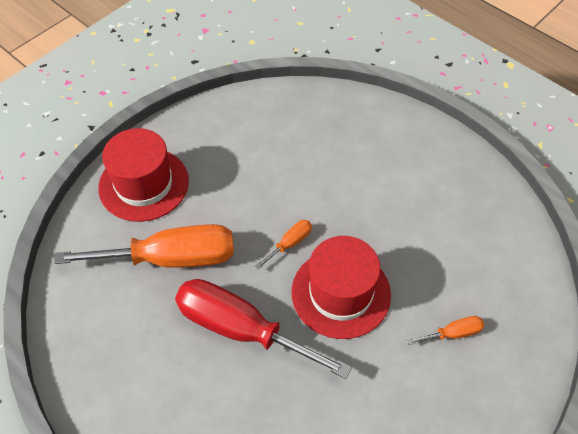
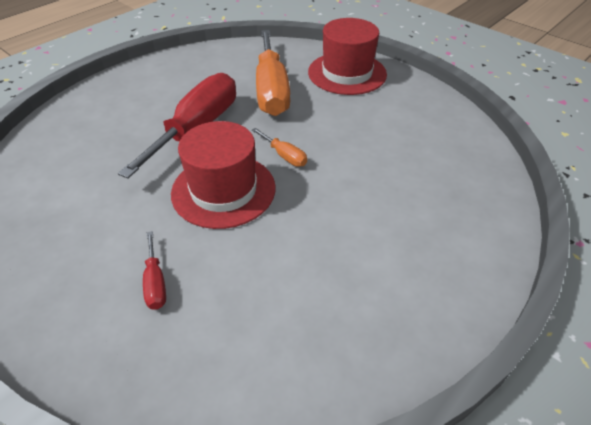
camera: 90 degrees right, 10 degrees down
(453, 333) = (155, 283): orange screwdriver -> red screwdriver

